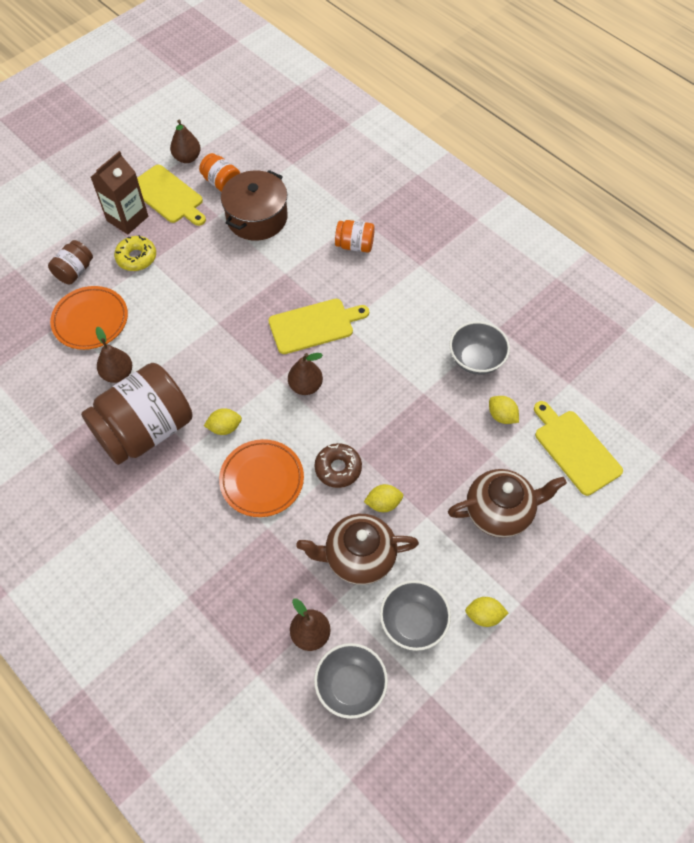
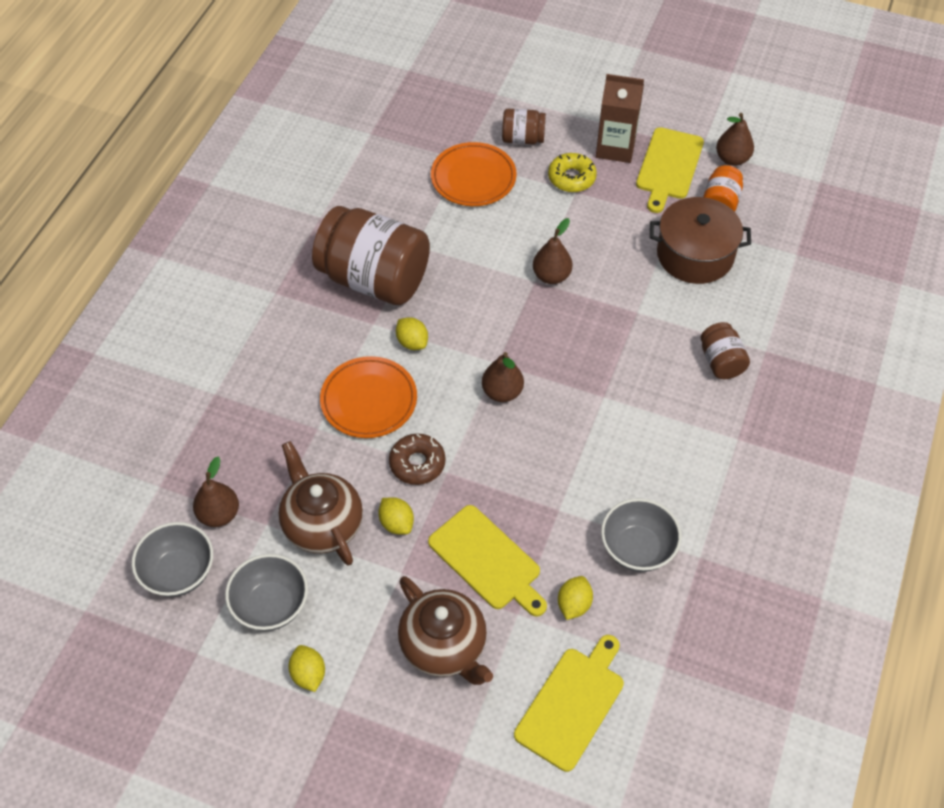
camera: 65 degrees right, 5 degrees down
(118, 374) = (425, 228): brown pear -> brown pear (551, 276)
(314, 325) = (585, 368): yellow cutting board -> yellow cutting board (487, 560)
(355, 245) = (721, 362): orange jar -> brown jar

